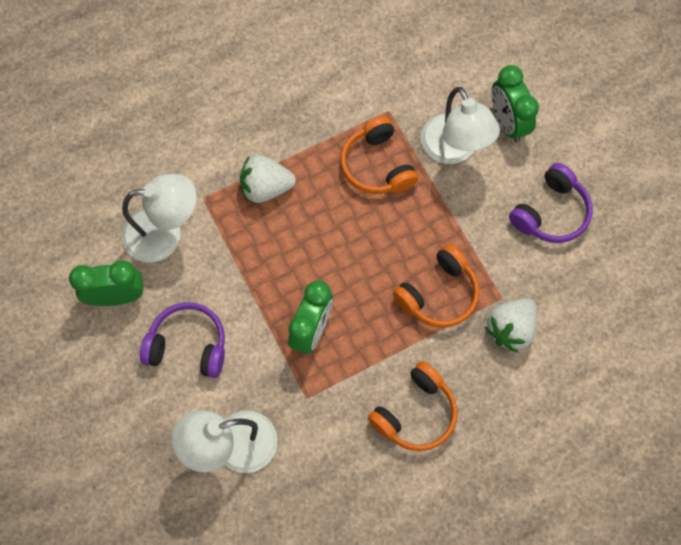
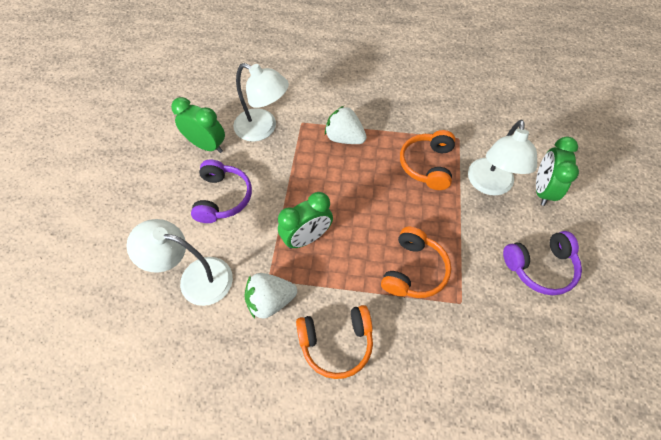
camera: 35 degrees right, 10 degrees down
(188, 345) = (222, 198): purple headphones -> purple headphones turned 45 degrees clockwise
(438, 294) = (413, 270): orange headphones -> orange headphones turned 60 degrees counterclockwise
(510, 329) = (453, 330): white strawberry -> white strawberry (270, 301)

